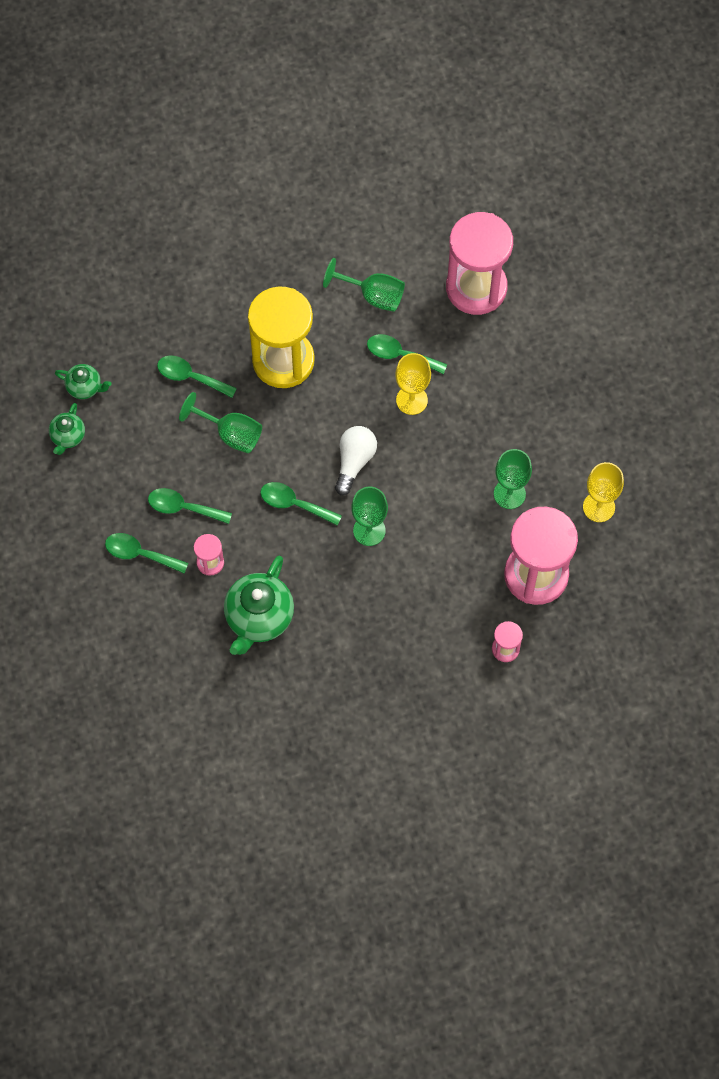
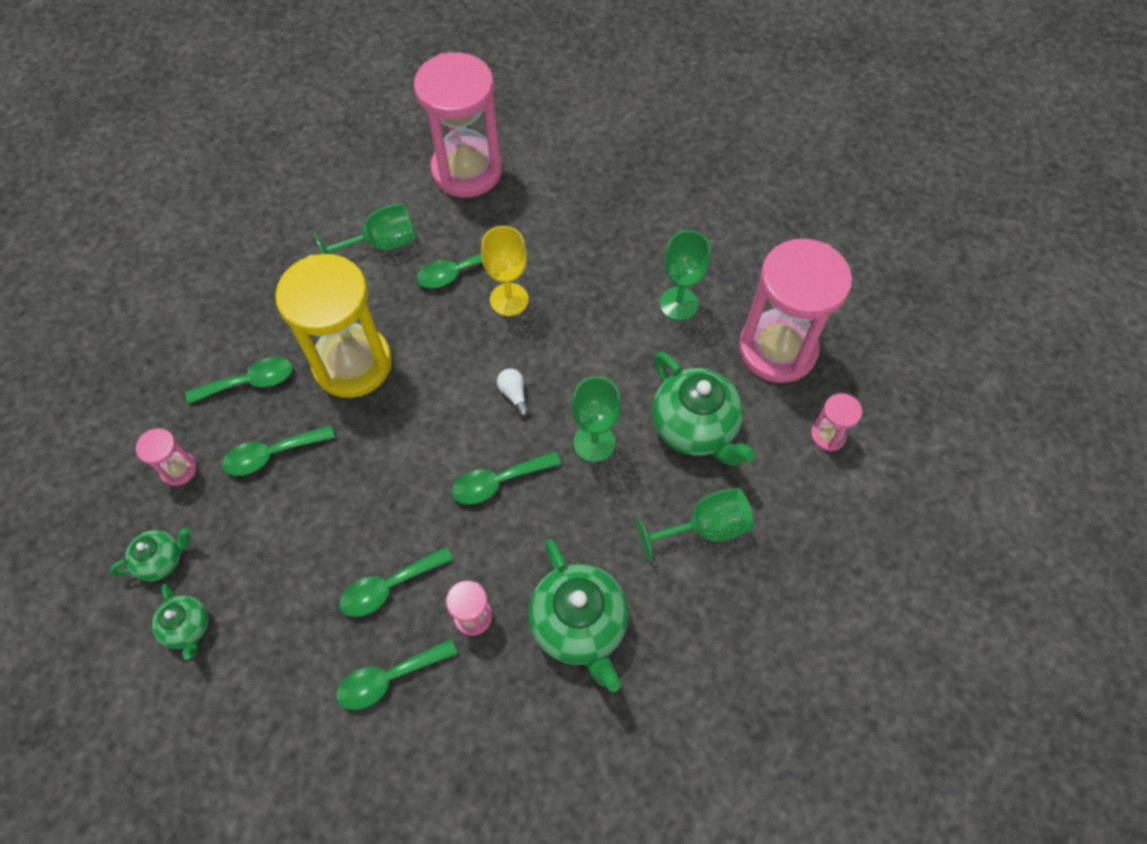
camera: 45 degrees left, 5 degrees down
(135, 341) = (179, 469): none -> pink hourglass
(217, 321) = (250, 382): none -> green spoon
(231, 434) = (367, 472): green goblet -> green goblet (705, 528)
(354, 462) = (514, 394): white light bulb -> white light bulb, size x0.56
(434, 574) = (694, 428): none -> green teapot
(598, 507) = (760, 252): yellow goblet -> none

